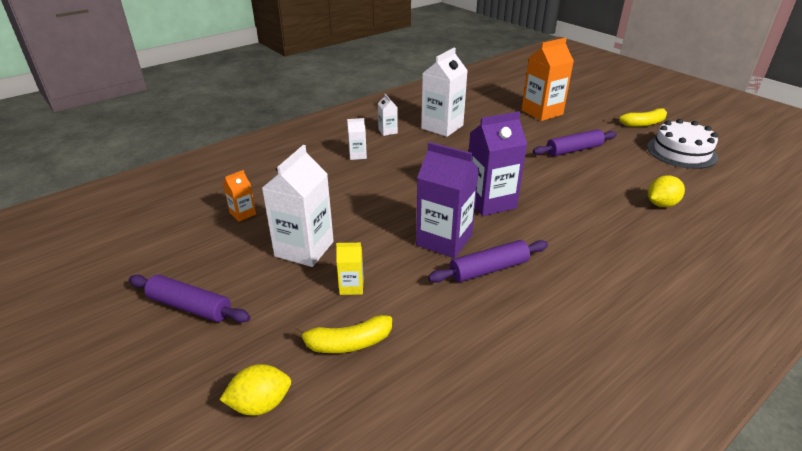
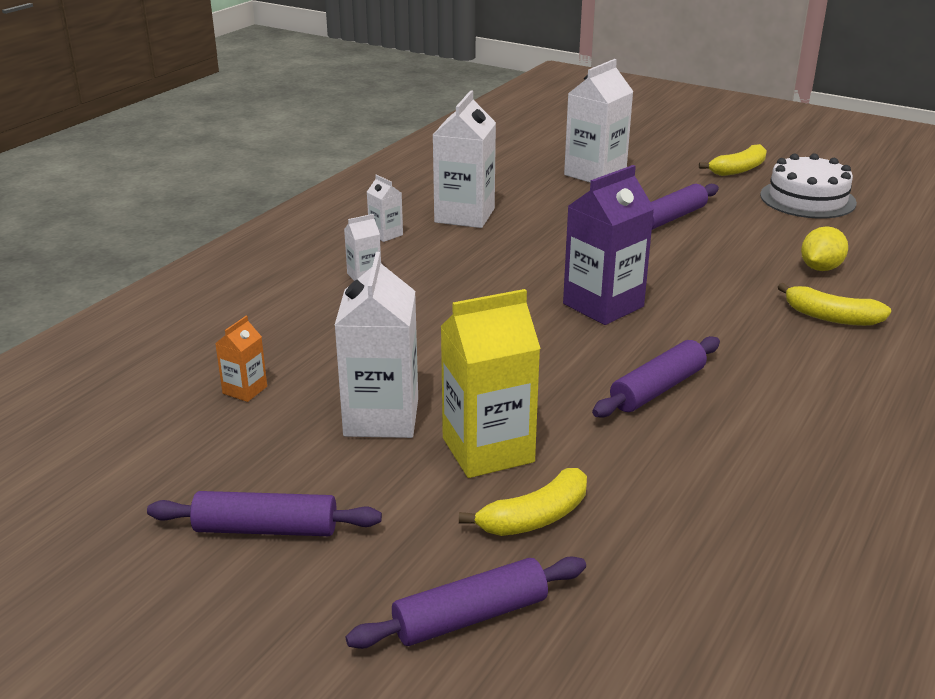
camera: 20 degrees left, 5 degrees down
(260, 404) = (470, 616): yellow lemon -> purple rolling pin
(351, 286) = (488, 450): yellow carton -> yellow carton, size x2.07
(444, 240) = (574, 365): purple carton -> none
(542, 112) = (595, 174): orange carton -> white carton
(647, 242) = (831, 317): none -> yellow banana

